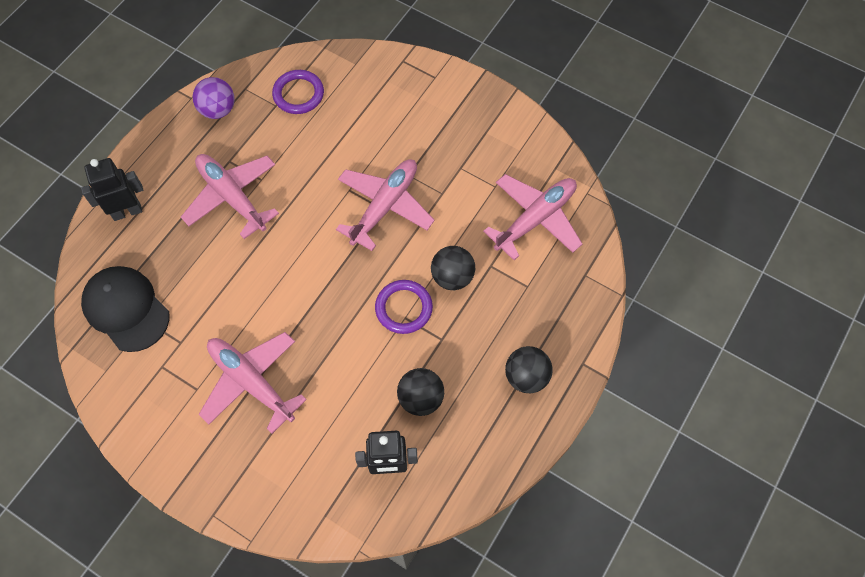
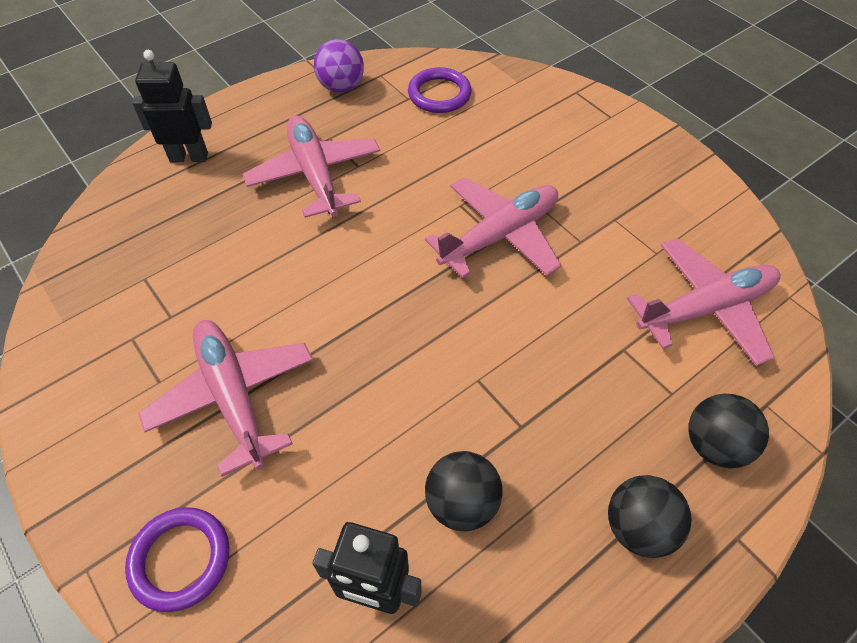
camera: 20 degrees right, 10 degrees down
(126, 309) = (128, 258): black cap -> none
(403, 308) = (480, 367): purple ring -> purple ring (180, 560)
(452, 277) = (563, 347): black ball -> black ball (714, 445)

